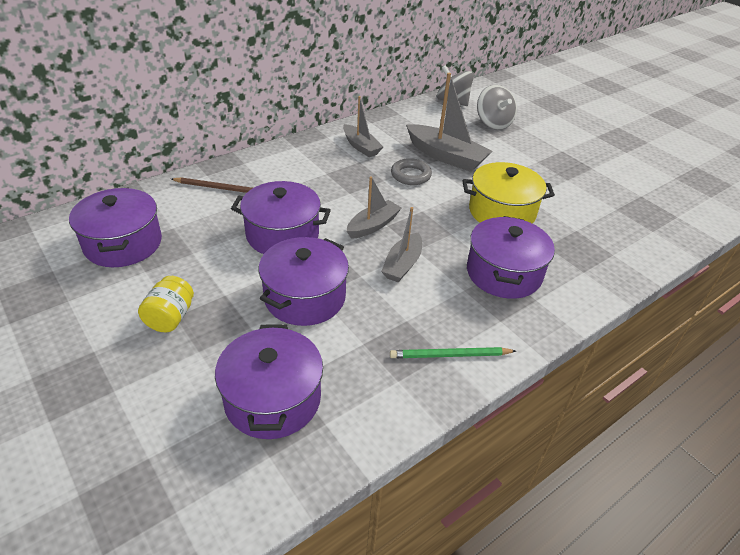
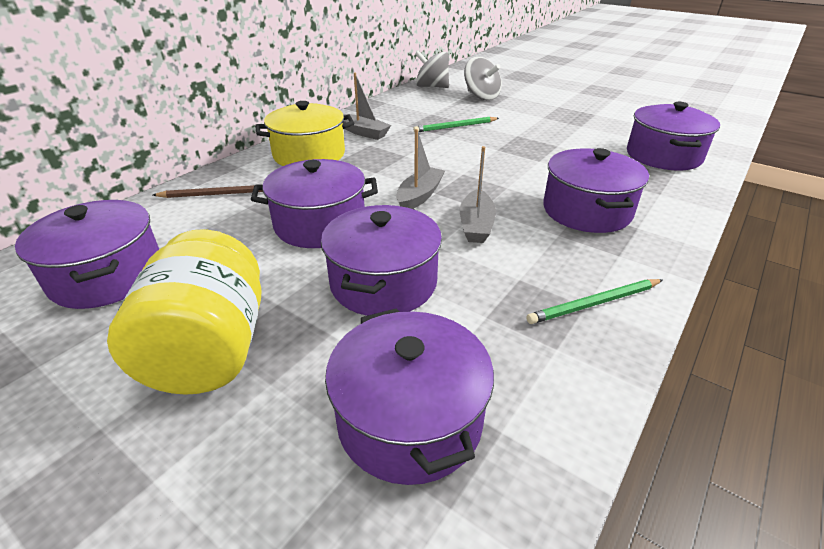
camera: 15 degrees left, 5 degrees down
(170, 317) = (210, 350): yellow jar -> yellow jar, size x1.89
(410, 175) = (430, 147): grey ring -> none
(446, 156) = (455, 127): grey boat -> green pencil
(502, 212) = (542, 160): yellow pot -> yellow pot (309, 155)
(621, 232) = (663, 156): none -> purple pot

